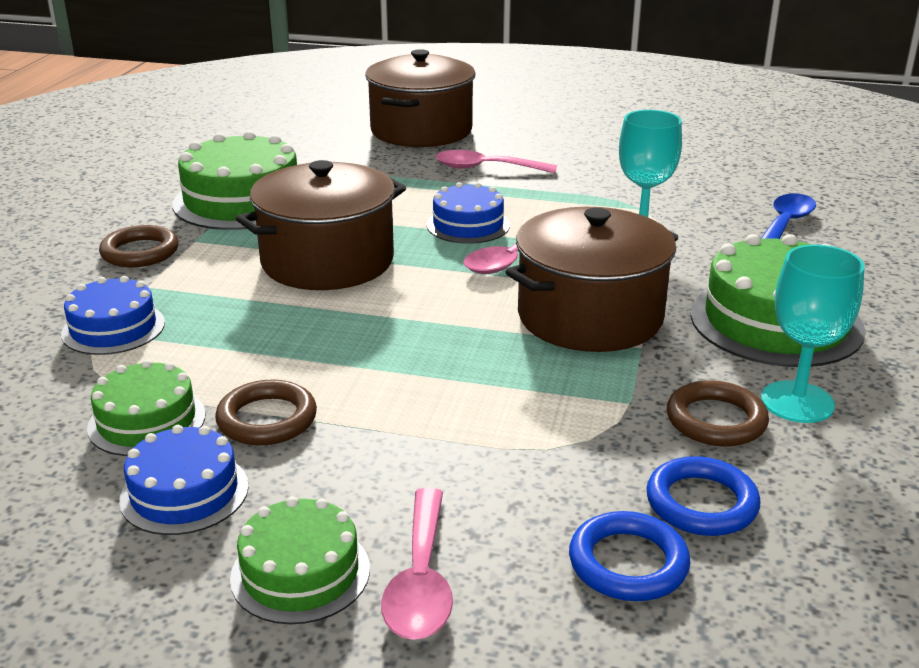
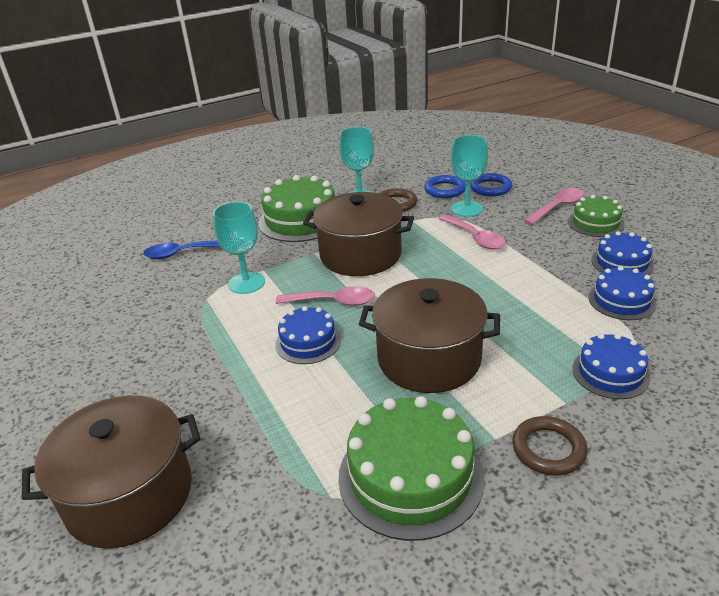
camera: 130 degrees left, 5 degrees up
(147, 421) = (621, 300): green cake -> blue cake
(267, 419) = (562, 276): brown ring -> none
(486, 168) = (196, 394): pink spoon -> pink spoon (475, 238)
(585, 476) = (467, 209): none -> turquoise goblet

